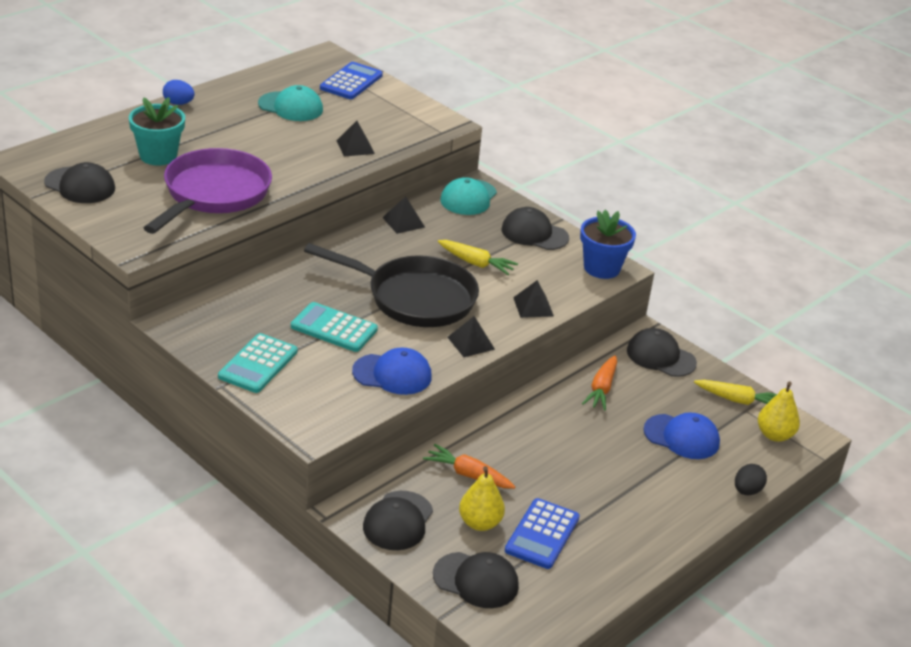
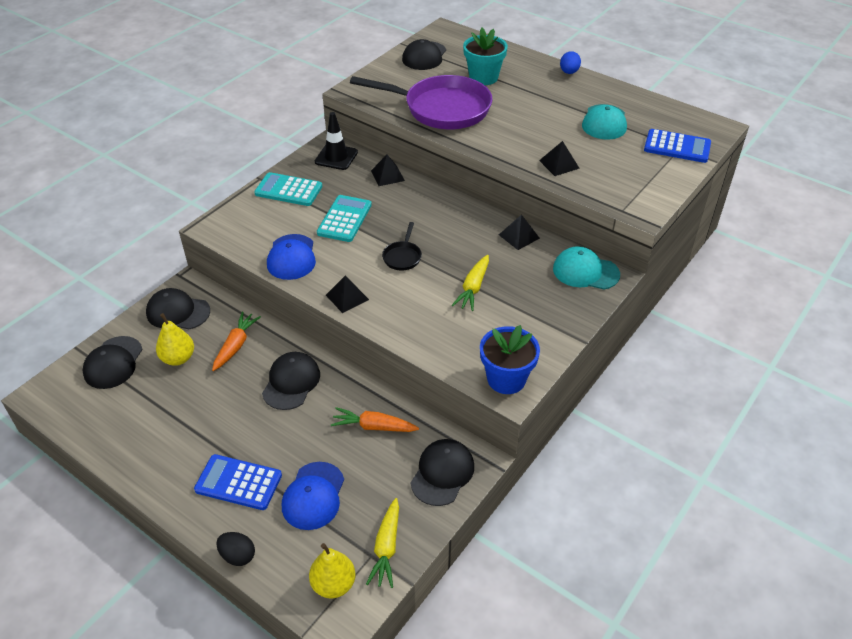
camera: 85 degrees right, 10 degrees up
(202, 319) = (336, 157): none -> black traffic cone
(414, 298) = (402, 256): black pan -> black pan, size x0.41
(533, 306) = (417, 332): black pyramid -> black pyramid (387, 175)
(534, 233) = (545, 323): black cap -> black cap (291, 382)
(542, 534) = (166, 398): blue calculator -> blue calculator (238, 482)

